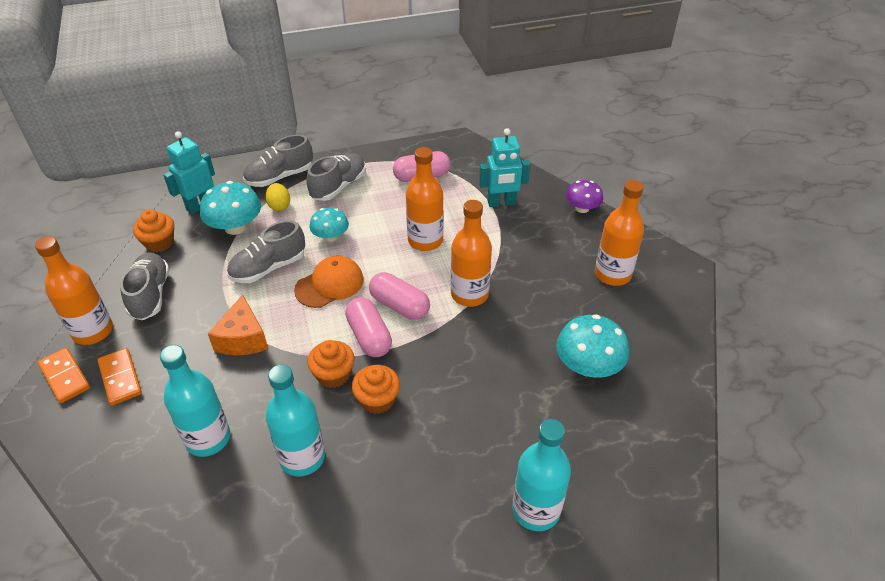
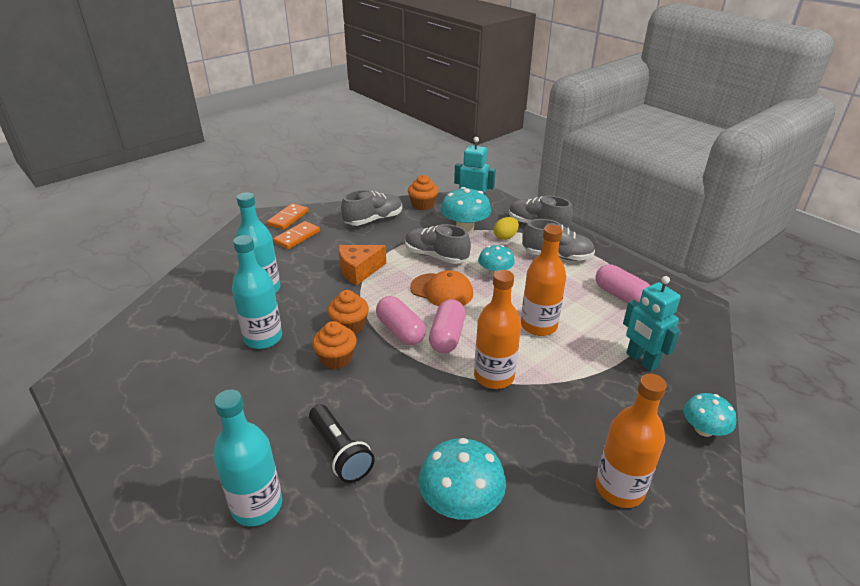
camera: 65 degrees right, 10 degrees down
(93, 331) = (329, 213): orange bottle -> none
(369, 336) = (400, 331): pink capsule -> pink capsule turned 75 degrees counterclockwise
(502, 430) = (340, 452): none -> black flashlight
(582, 208) = (703, 429): purple mushroom -> turquoise mushroom

